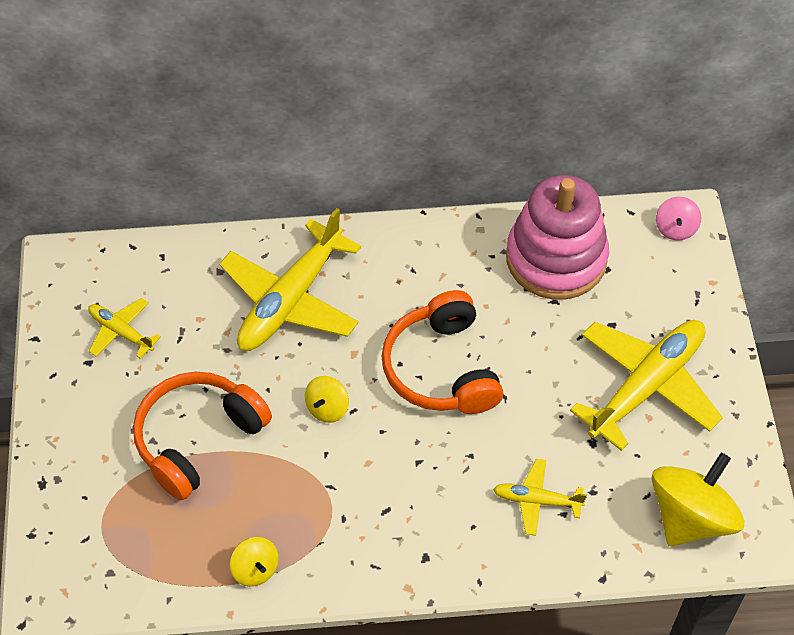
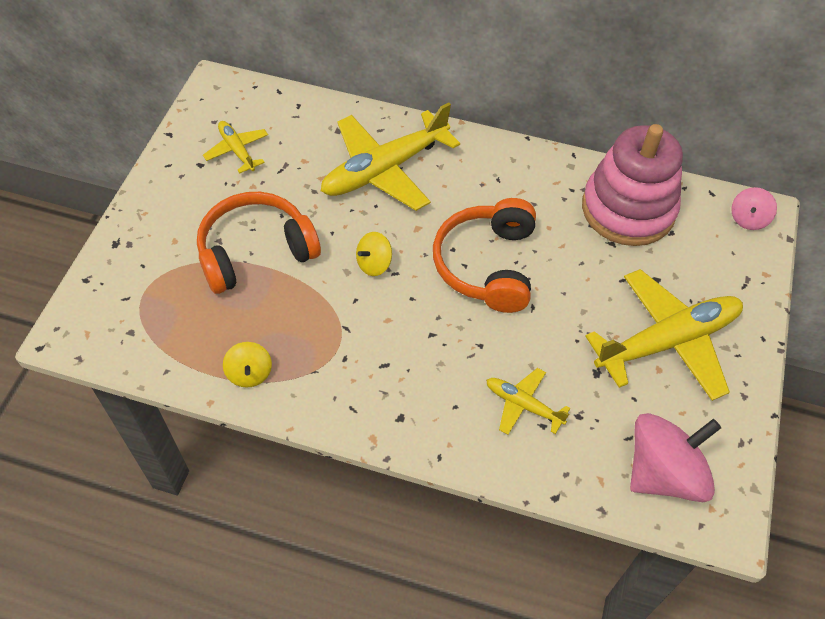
camera: 20 degrees right, 0 degrees up
(690, 517) = (663, 473): yellow spinning top -> pink spinning top

